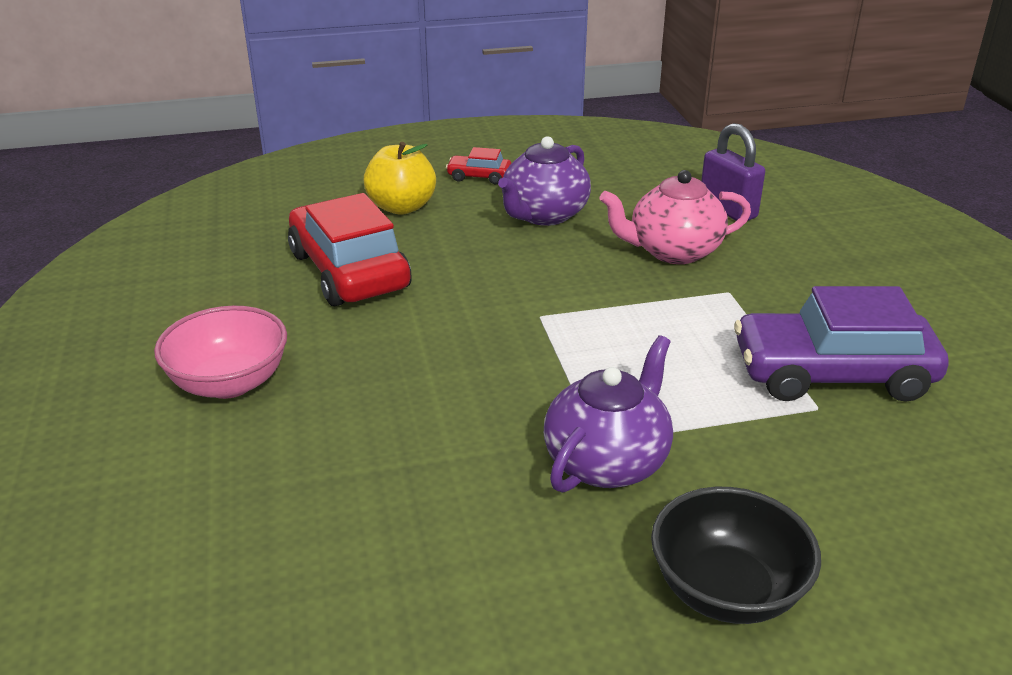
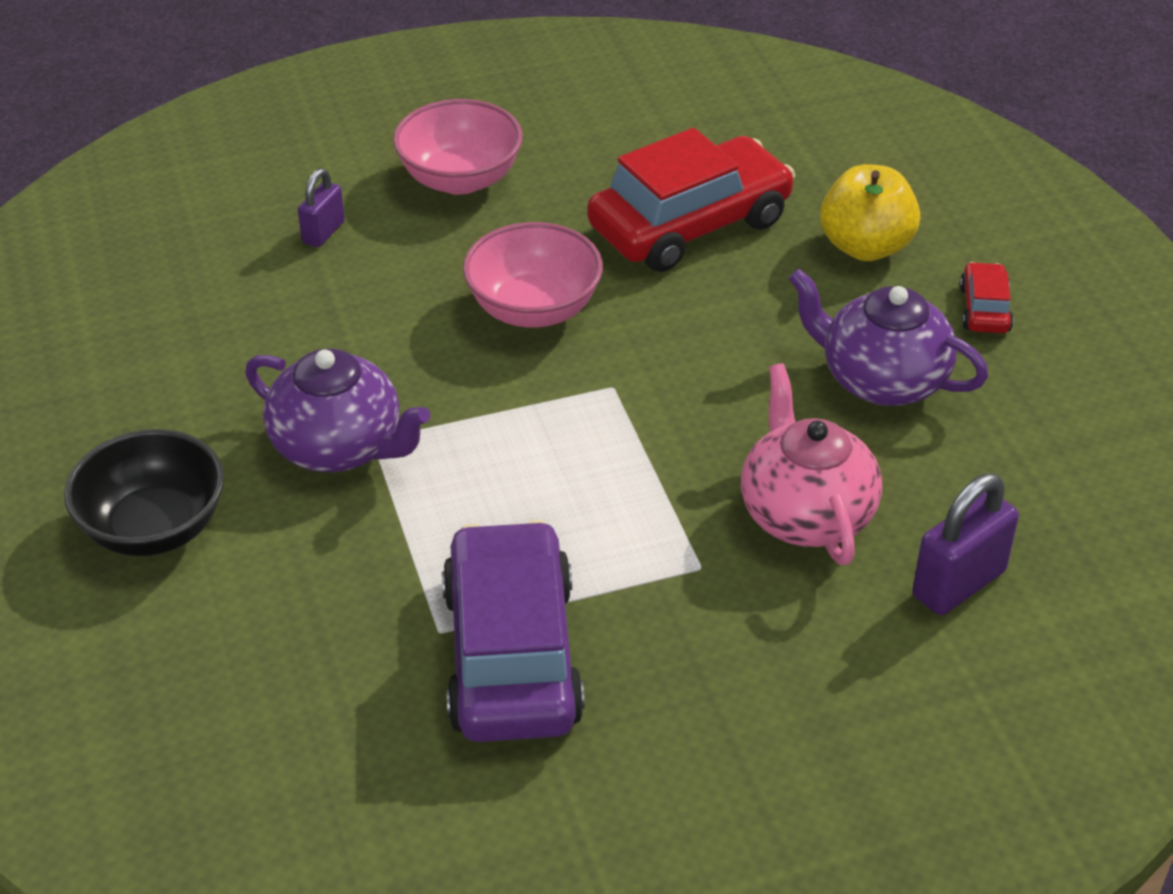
camera: 85 degrees right, 10 degrees up
(278, 474) = (323, 232): none -> purple padlock
(436, 348) = (534, 309): none -> pink bowl

